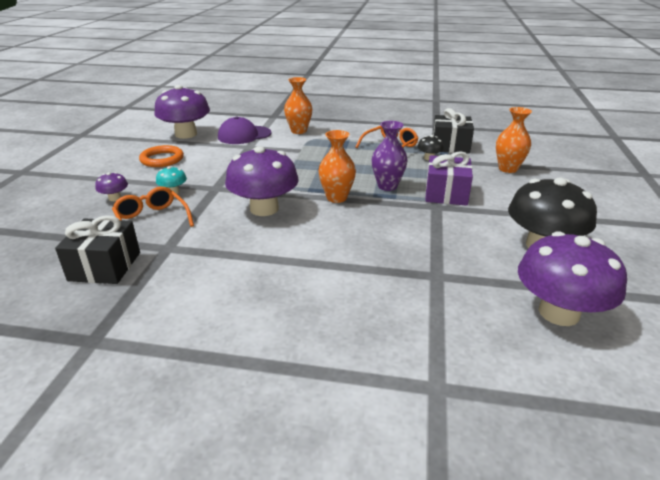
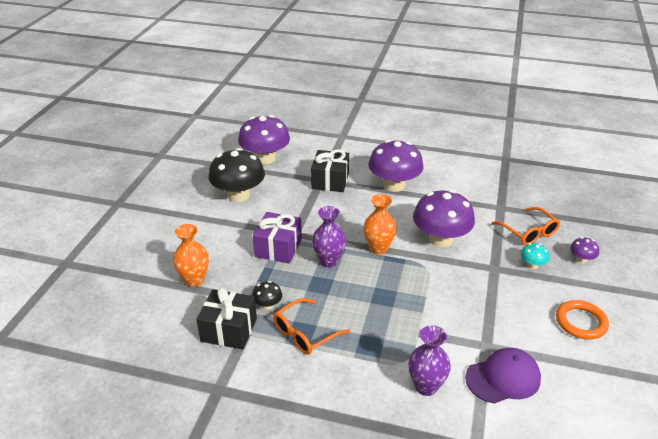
camera: 175 degrees left, 5 degrees up
(105, 266) = (533, 196): black gift -> black gift (330, 181)
(186, 134) = (590, 387): purple mushroom -> purple mushroom (394, 185)
(299, 131) = (426, 386): orange vase -> purple vase

